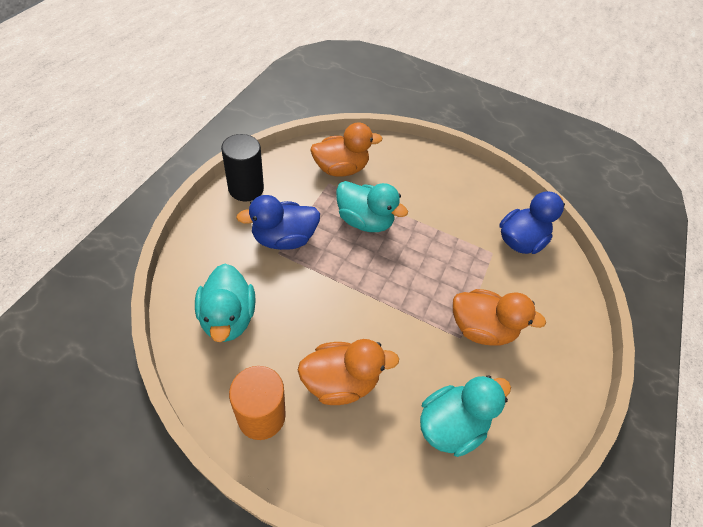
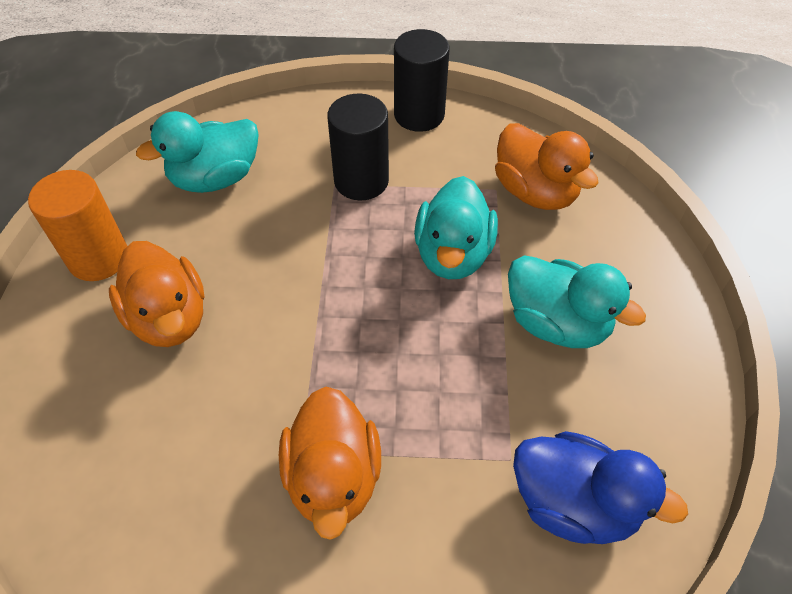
camera: 75 degrees right, 0 degrees up
(283, 238) = (361, 181): blue duck -> black cylinder
(450, 424) = (145, 475): turquoise duck -> turquoise duck (557, 323)

